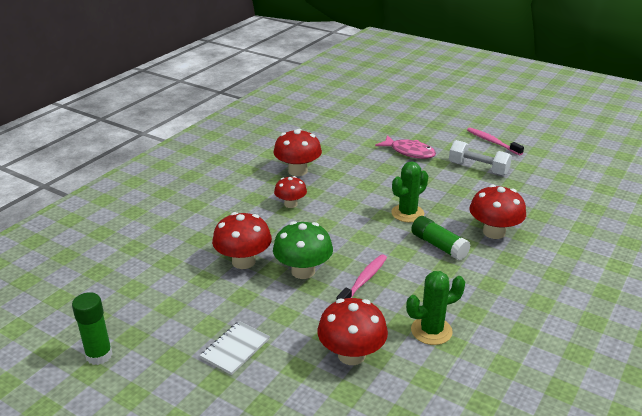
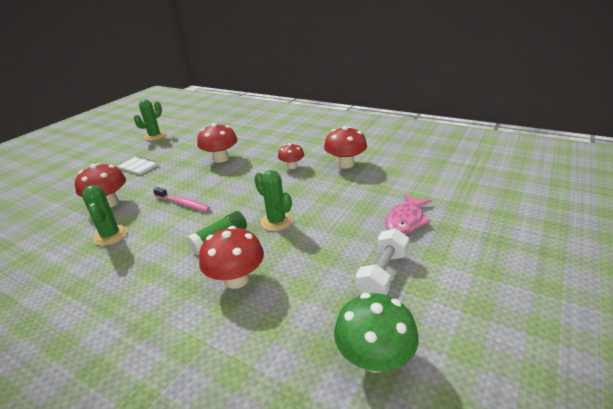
camera: 90 degrees right, 0 degrees up
(99, 355) = (154, 136): green glue stick -> green cactus
(303, 271) = (203, 179): green mushroom -> green mushroom (374, 358)
(492, 142) = (472, 294): pink toothbrush -> none

